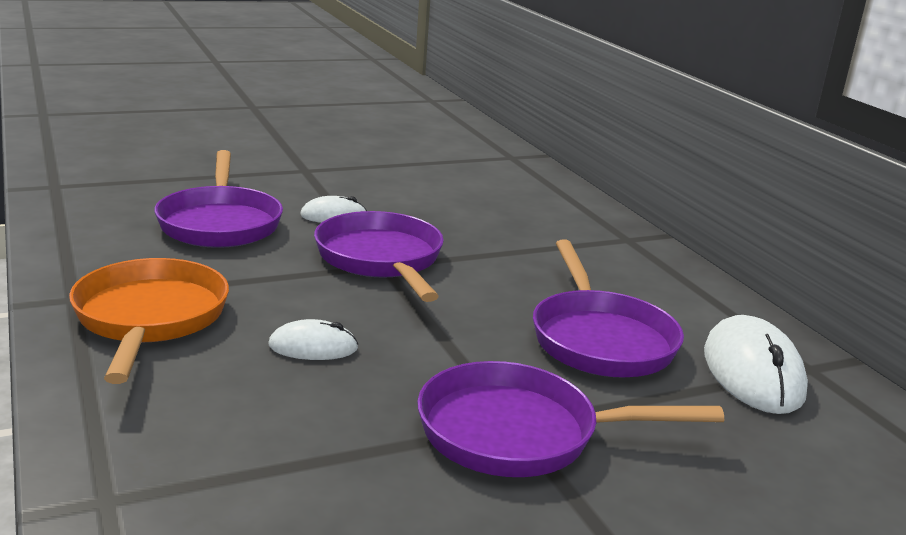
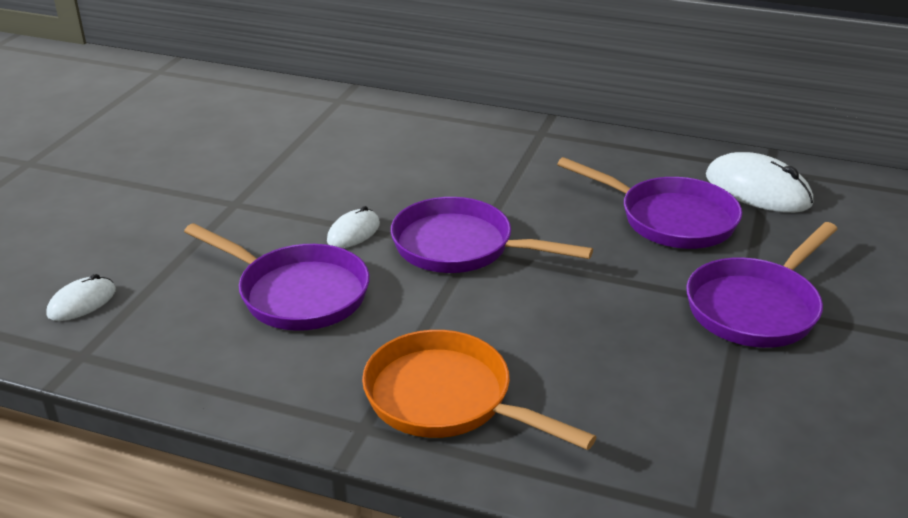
camera: 45 degrees left, 10 degrees up
(313, 347) = (570, 339): white mouse -> white mouse (82, 302)

